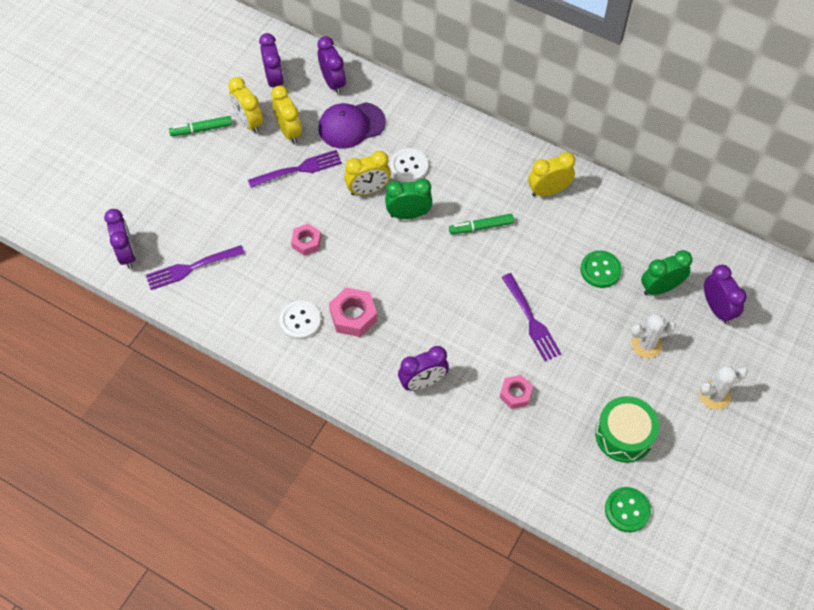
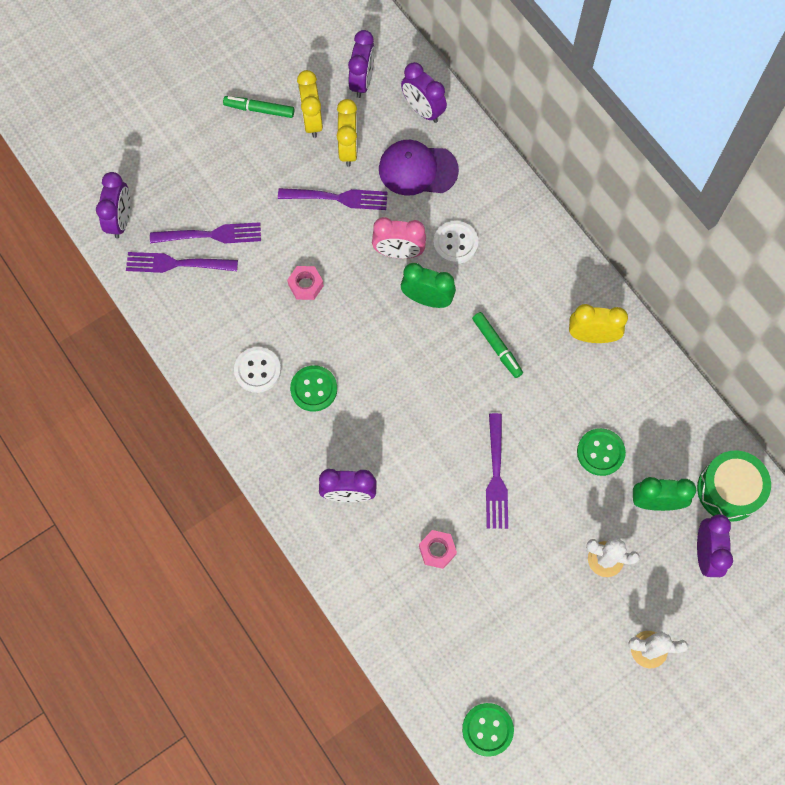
camera: 25 degrees right, 10 degrees up
(208, 236) = (210, 235): none -> purple fork
(333, 82) = (423, 110): purple clock -> purple clock turned 135 degrees clockwise
(353, 316) = (314, 389): pink nut -> green button
(368, 190) = (398, 252): yellow clock -> pink clock
(481, 227) = (497, 347): green marker -> green marker turned 135 degrees counterclockwise
(624, 435) = (527, 647): green drum -> green drum (729, 490)

